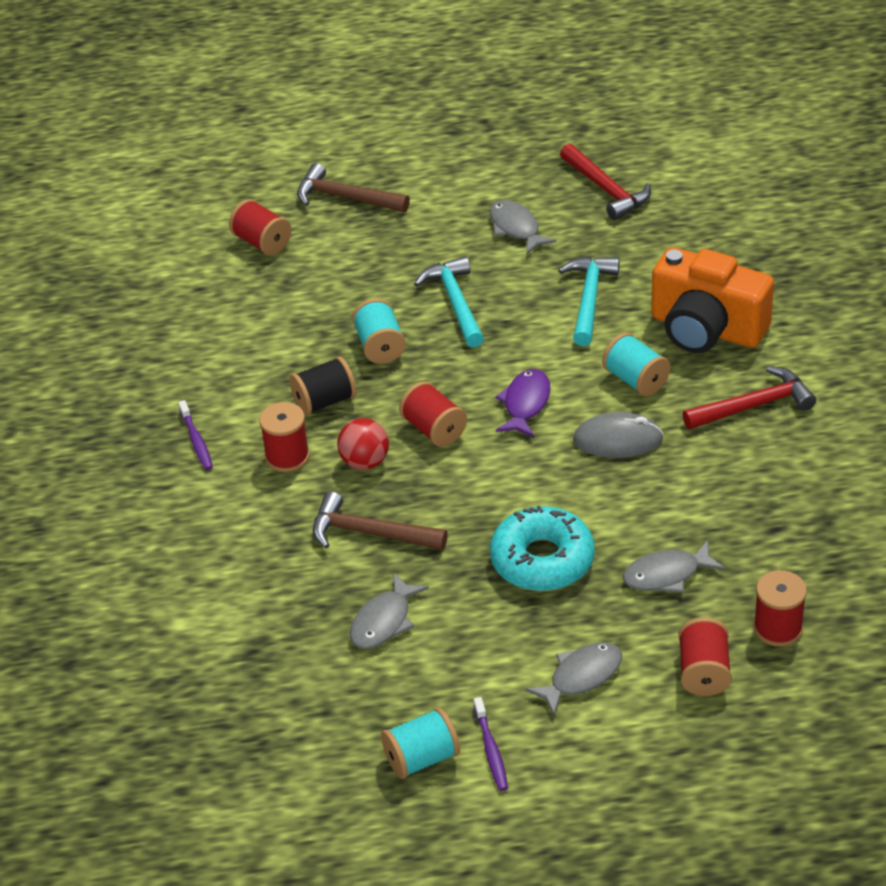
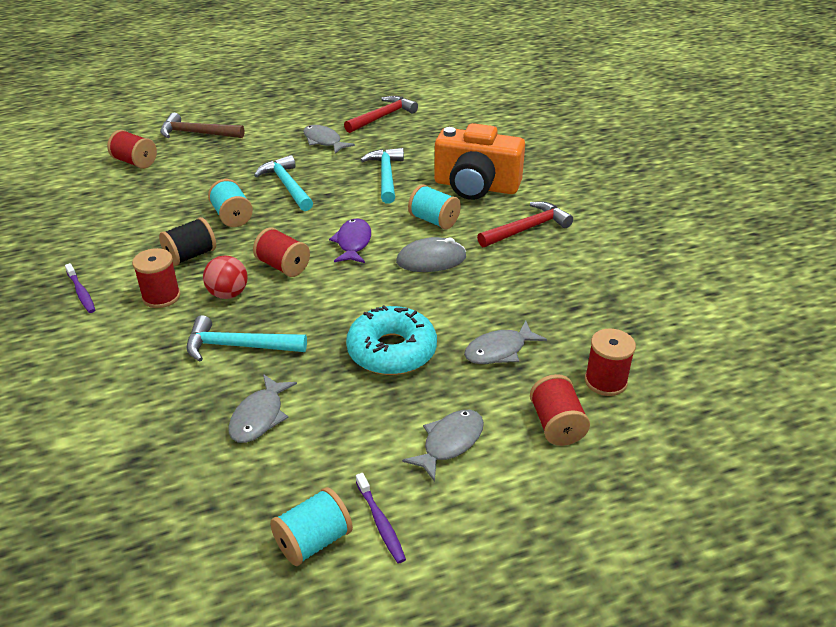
camera: 15 degrees left, 5 degrees down
(370, 533) = (239, 346): brown hammer -> turquoise hammer
(606, 189) = (382, 117): red hammer -> red hammer turned 90 degrees counterclockwise

